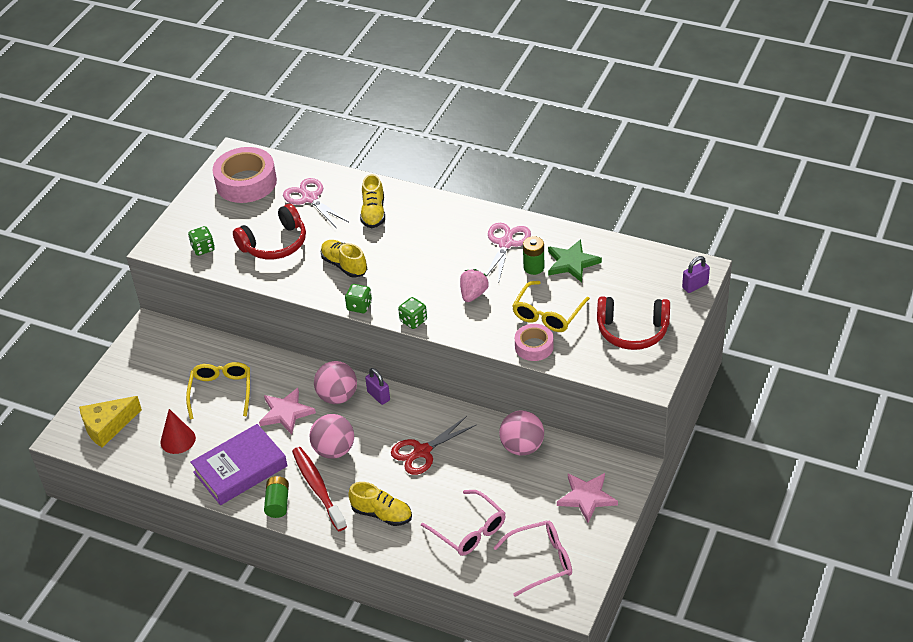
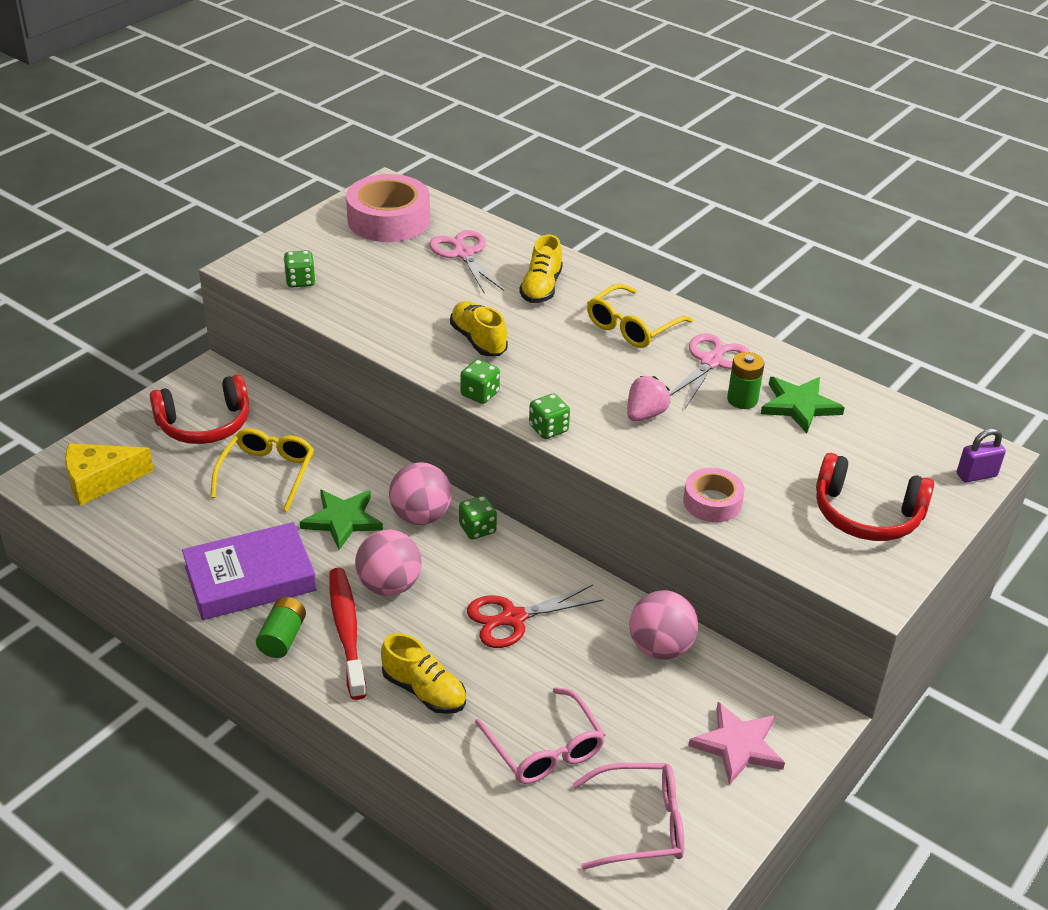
camera: 10 degrees right, 5 degrees down
(178, 440) = (183, 520): red cone -> none
(275, 244) = (396, 296): red headphones -> red headphones (204, 424)
(286, 413) = (342, 520): pink star -> green star
(378, 396) = (477, 529): purple padlock -> green dice
(548, 314) = (745, 463): yellow glasses -> yellow glasses (632, 326)

